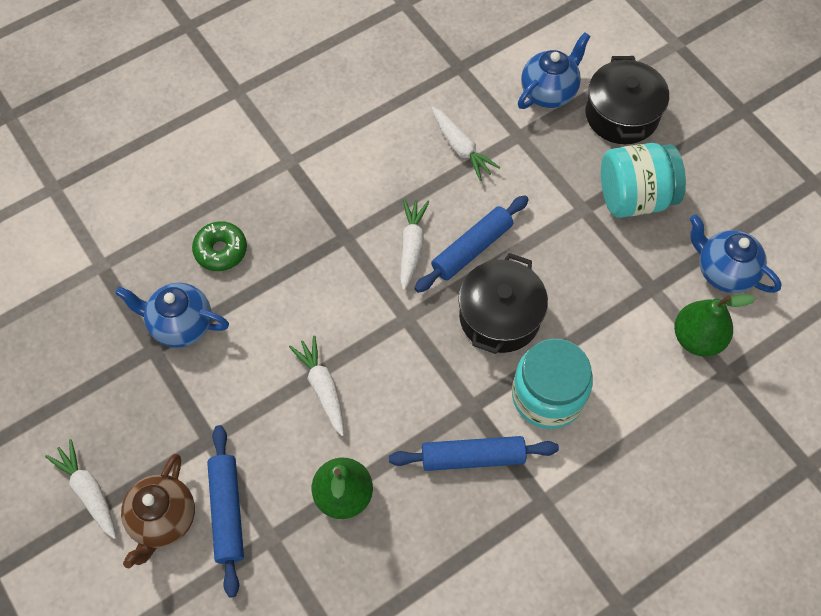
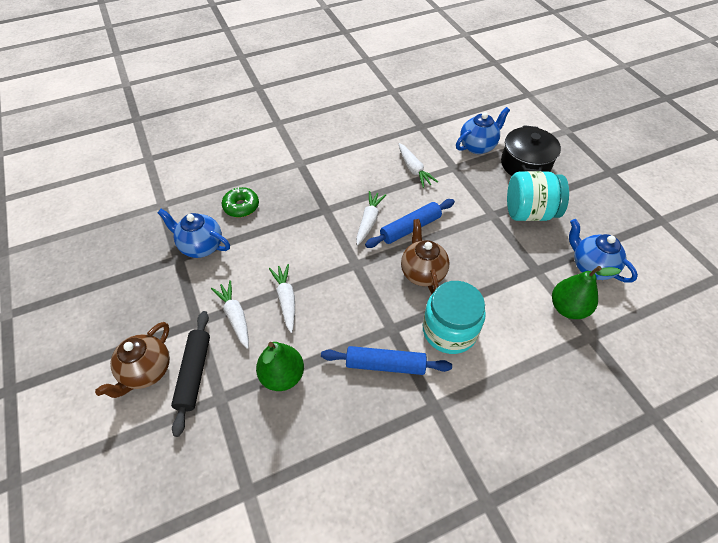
camera: 10 degrees right, 10 degrees down
(89, 491) = (101, 343): white carrot -> white carrot (235, 317)
(227, 512) = (194, 373): blue rolling pin -> black rolling pin
(499, 317) = (422, 273): black pot -> brown teapot

